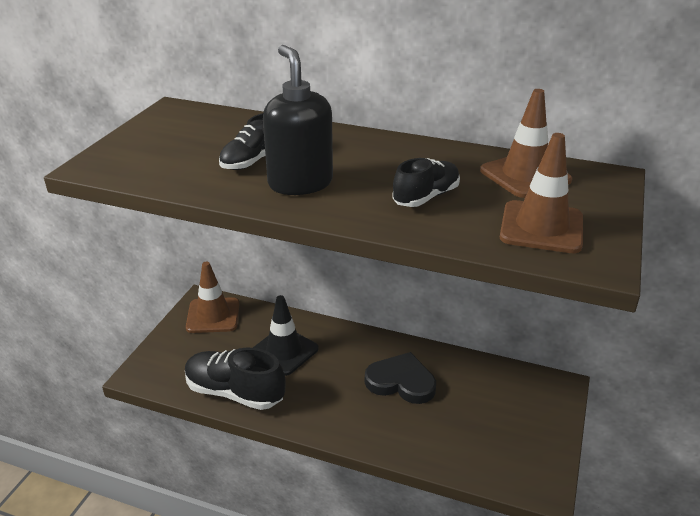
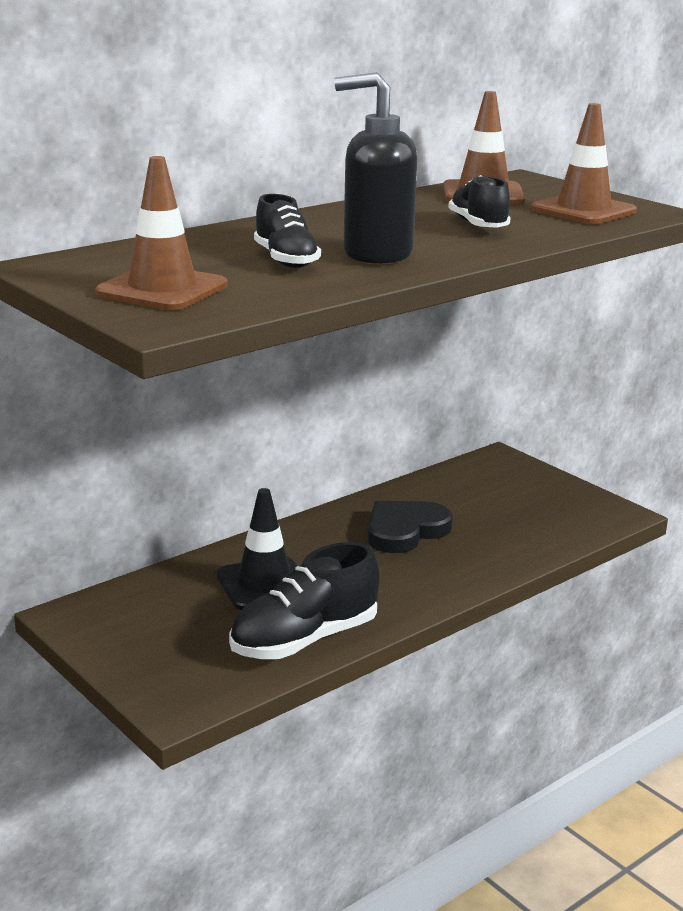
camera: 60 degrees left, 10 degrees down
(213, 315) = (118, 615): brown traffic cone -> brown traffic cone (162, 289)

